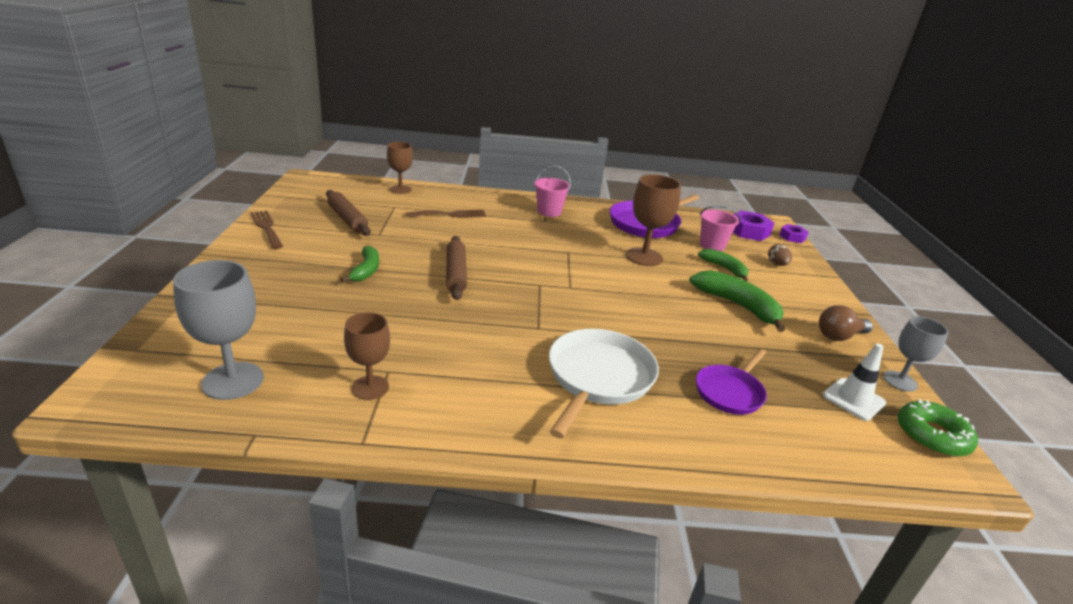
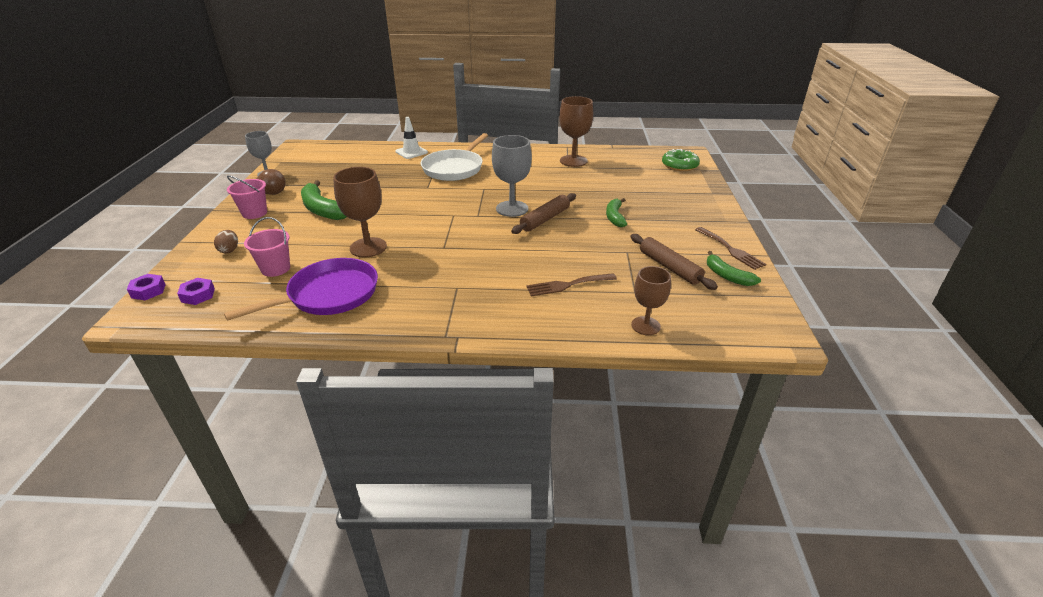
camera: 175 degrees left, 5 degrees up
(233, 381) = (639, 161): grey goblet -> grey goblet (512, 209)
(370, 387) = (573, 161): brown goblet -> brown goblet, size x1.53
(456, 273) = (545, 219): brown rolling pin -> brown rolling pin turned 45 degrees clockwise
(549, 211) = (447, 304): pink bucket -> pink bucket (254, 213)
(724, 268) = (295, 241): green banana -> green banana (727, 276)
(730, 392) = (382, 166): purple pan -> none
(749, 231) = (198, 295): purple nut -> purple nut, size x0.63
(853, 399) = (312, 166): white traffic cone -> white traffic cone (411, 152)
(932, 436) = (291, 155): green donut -> green donut (679, 165)

